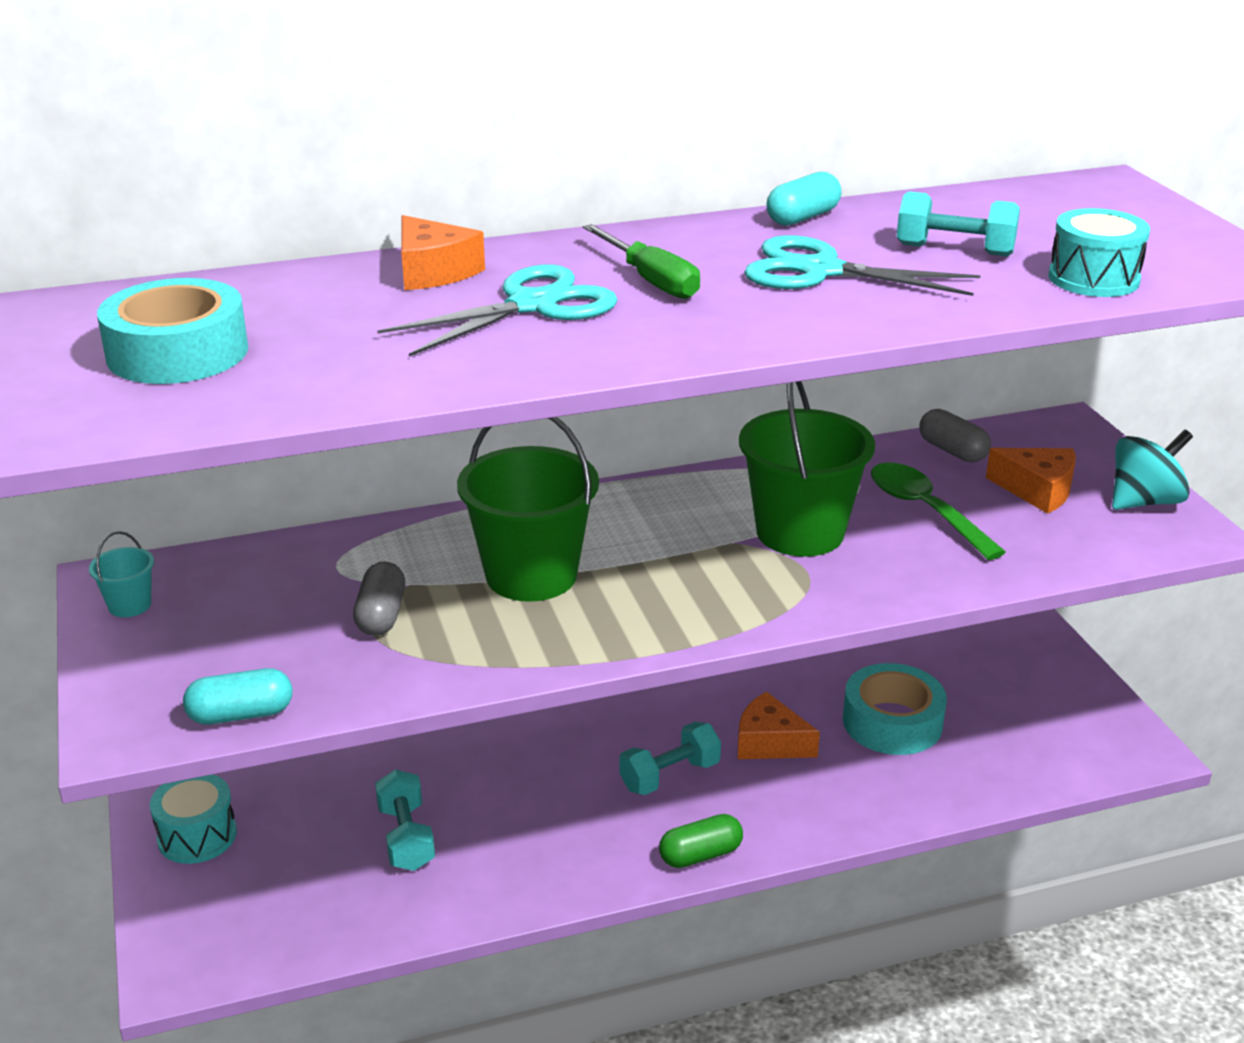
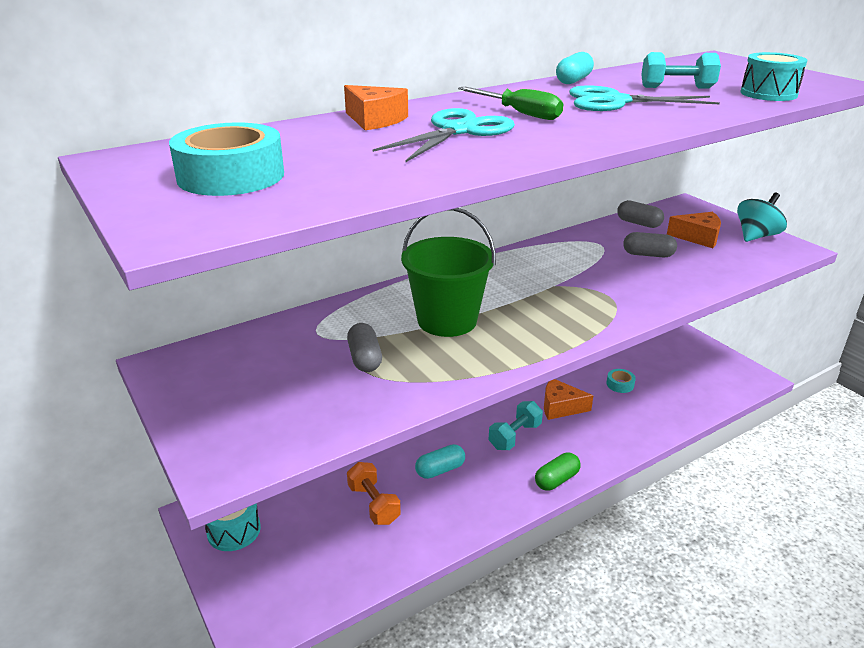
camera: 15 degrees left, 0 degrees up
(129, 605) = (183, 378): turquoise bucket -> none
(241, 714) = (303, 440): turquoise capsule -> turquoise capsule (440, 470)
(406, 838) = (373, 504): turquoise dumbbell -> orange dumbbell
(800, 532) = (589, 275): green bucket -> none
(892, 722) = (620, 384): turquoise tape -> turquoise tape, size x0.47
(925, 510) = (648, 255): green spoon -> grey capsule

